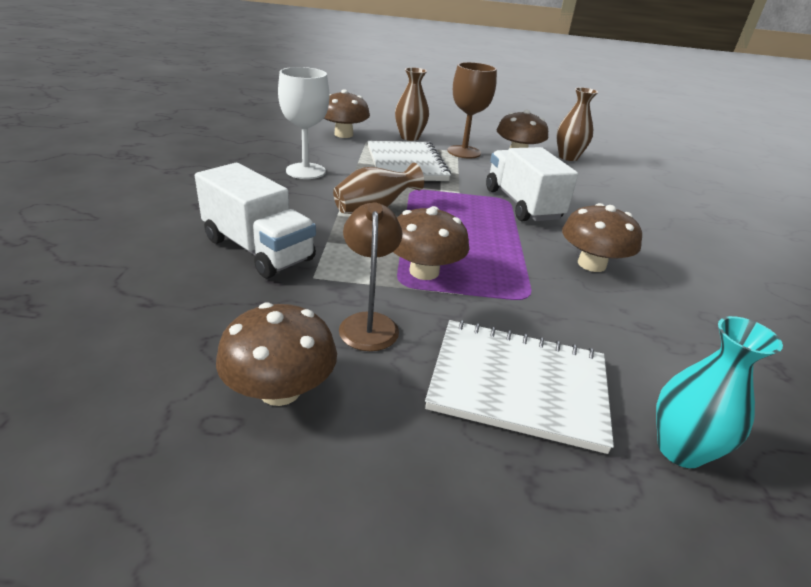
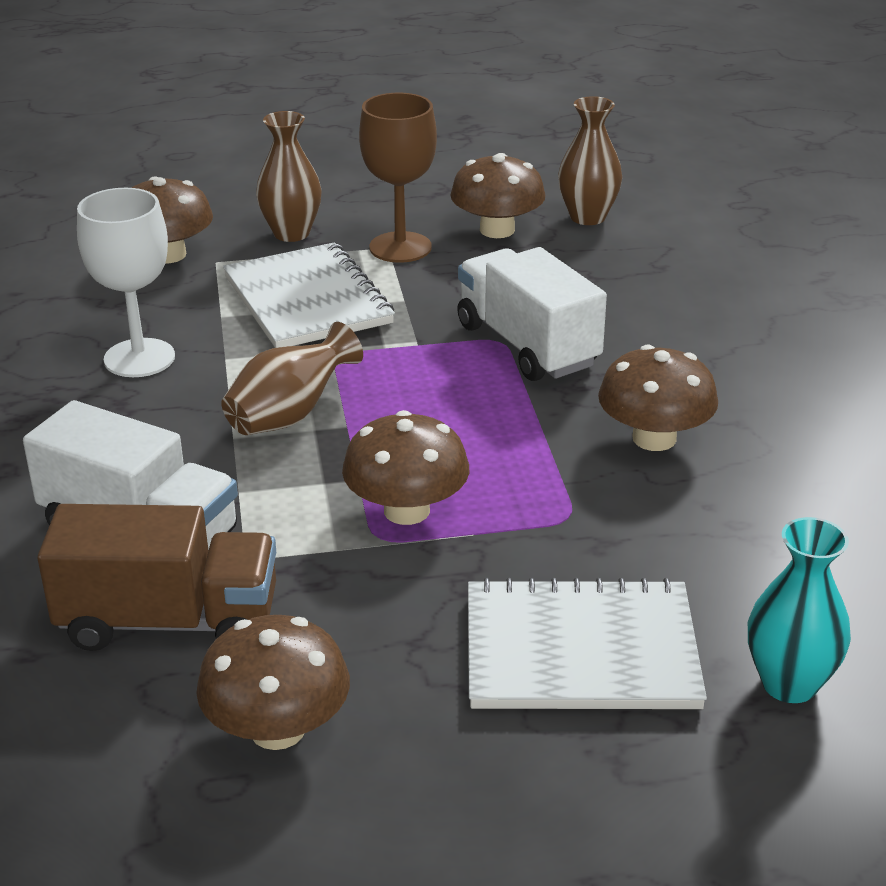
camera: 10 degrees left, 0 degrees up
(246, 302) = (169, 621): none -> brown truck
(368, 323) = (355, 611): brown lamp -> none

